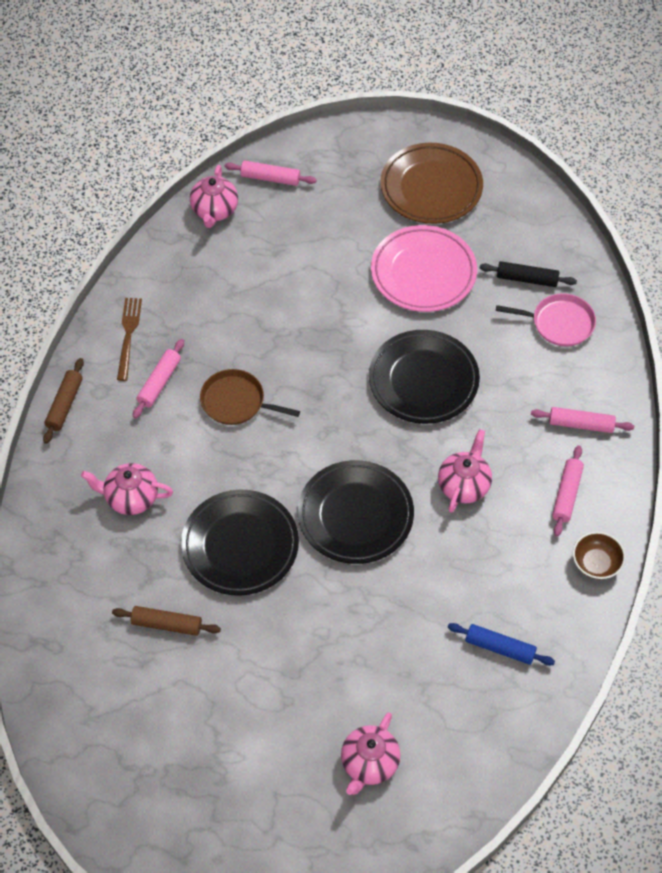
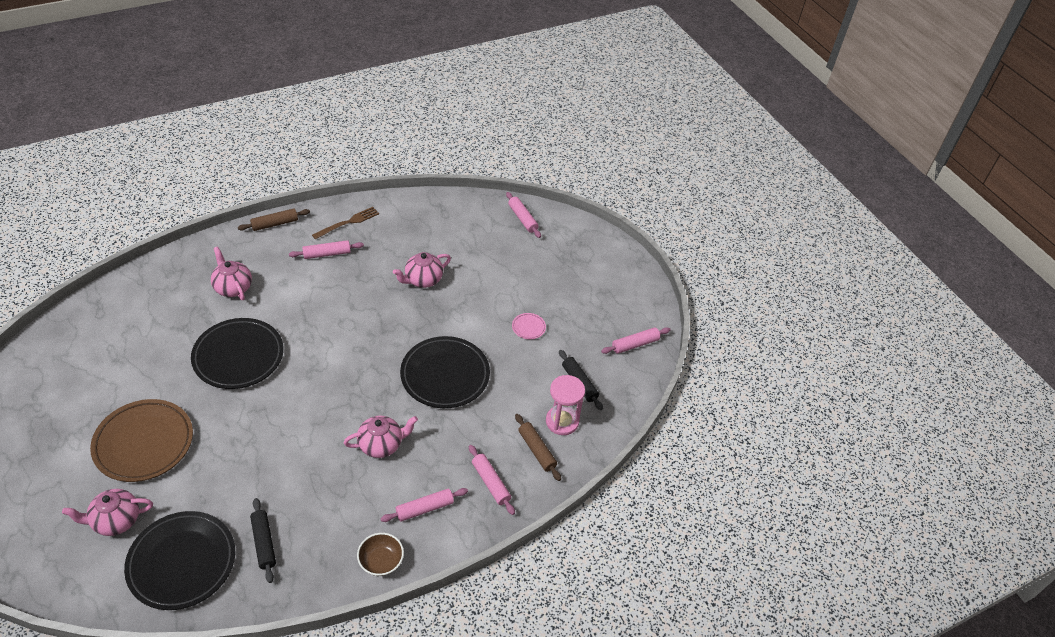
camera: 45 degrees right, 10 degrees down
(167, 624) = (153, 355): brown rolling pin -> brown rolling pin (537, 450)
(214, 210) = (473, 208): pink teapot -> pink teapot (423, 280)
(236, 402) = (344, 295): brown pan -> none
(355, 515) = (308, 400): black plate -> black plate (182, 562)
(423, 273) = (528, 327): pink plate -> pink plate, size x0.40
(431, 188) = (597, 294): brown plate -> brown plate (144, 443)
(500, 648) = (263, 543): blue rolling pin -> black rolling pin
(519, 203) = (635, 344): none -> pink rolling pin
(559, 323) = (562, 421): pink pan -> pink hourglass

